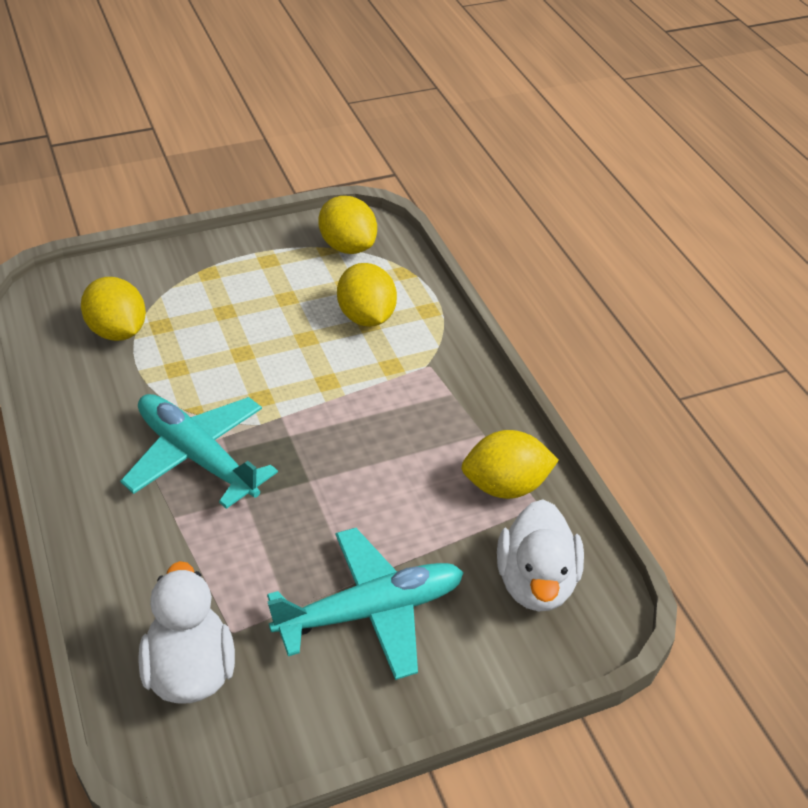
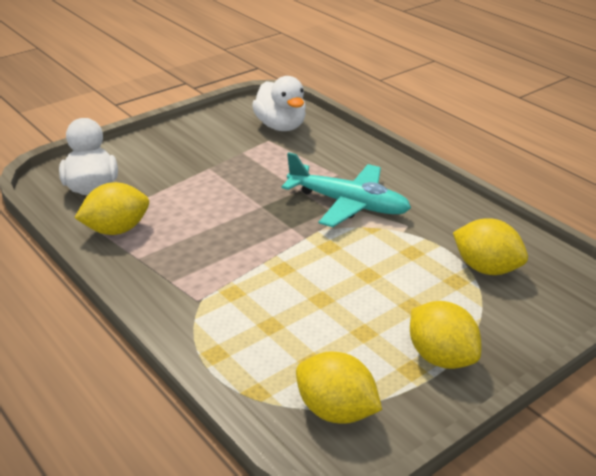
camera: 165 degrees right, 10 degrees down
(366, 317) = (275, 331): yellow lemon -> yellow lemon (441, 357)
(370, 612) = (194, 159): turquoise plane -> none

